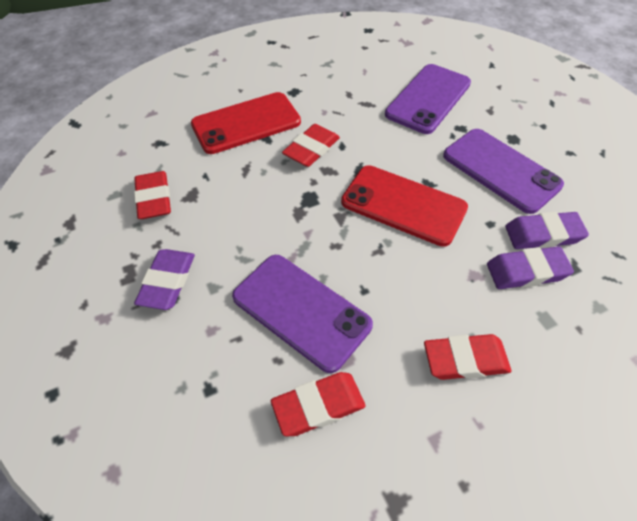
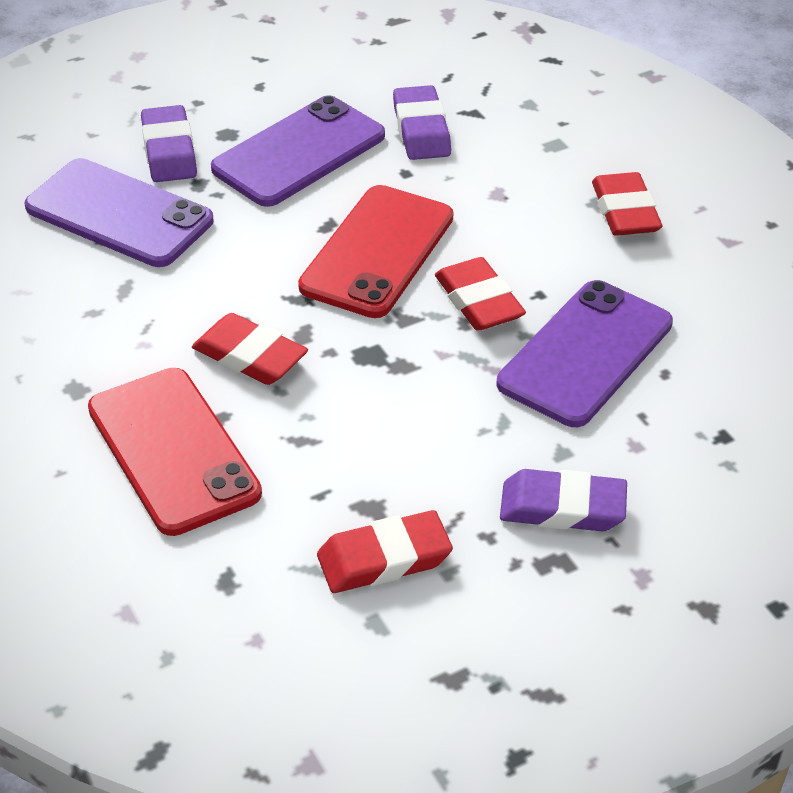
camera: 95 degrees left, 10 degrees down
(318, 406) = (717, 332): red eraser -> red eraser (479, 301)
(526, 271) = (485, 150): purple eraser -> purple eraser (169, 151)

